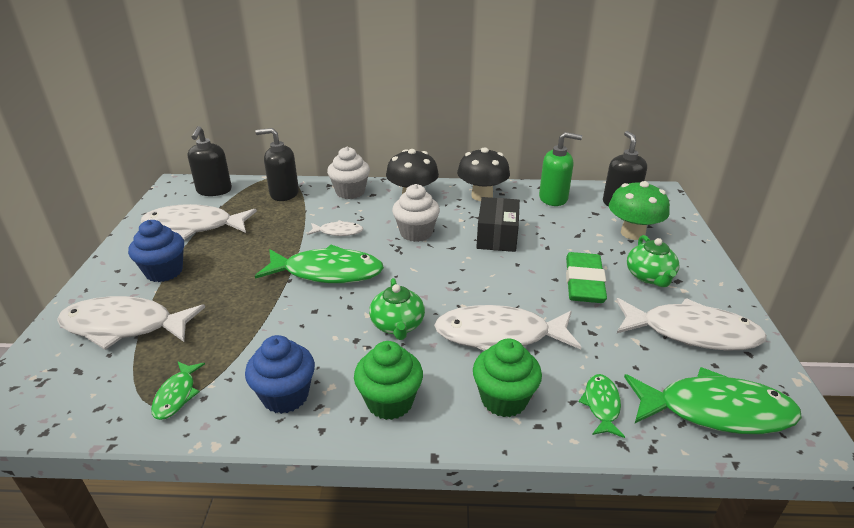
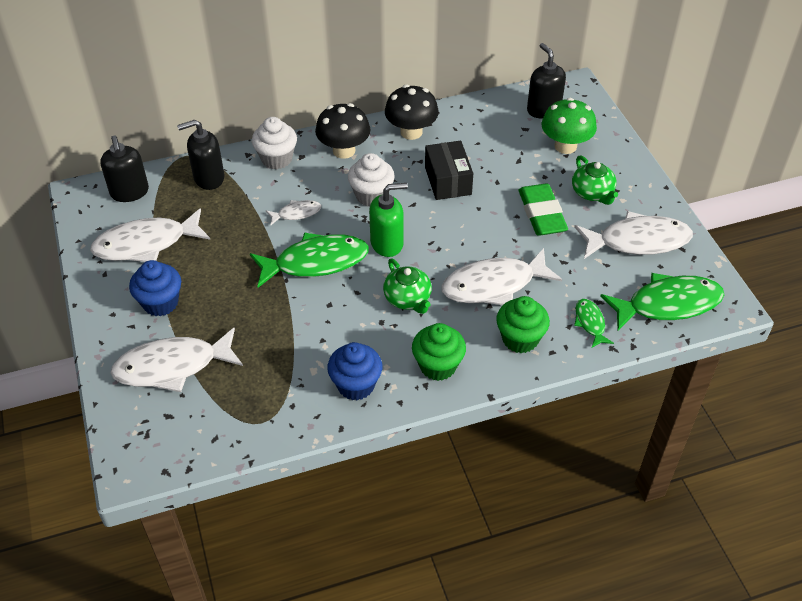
camera: 20 degrees left, 15 degrees up
(177, 395) = (269, 410): green fish -> none
(553, 198) = (480, 119): green soap dispenser -> green soap dispenser (387, 243)

